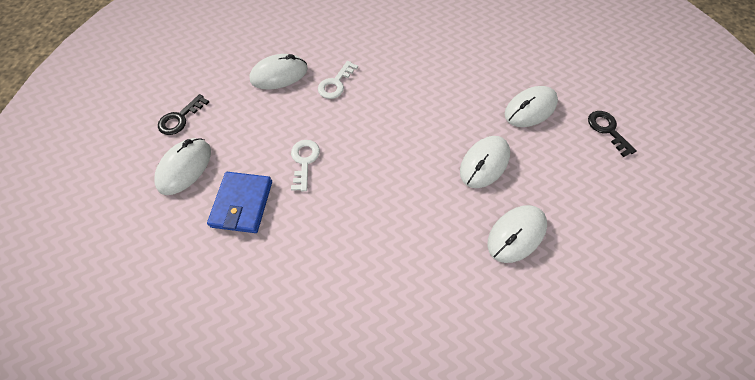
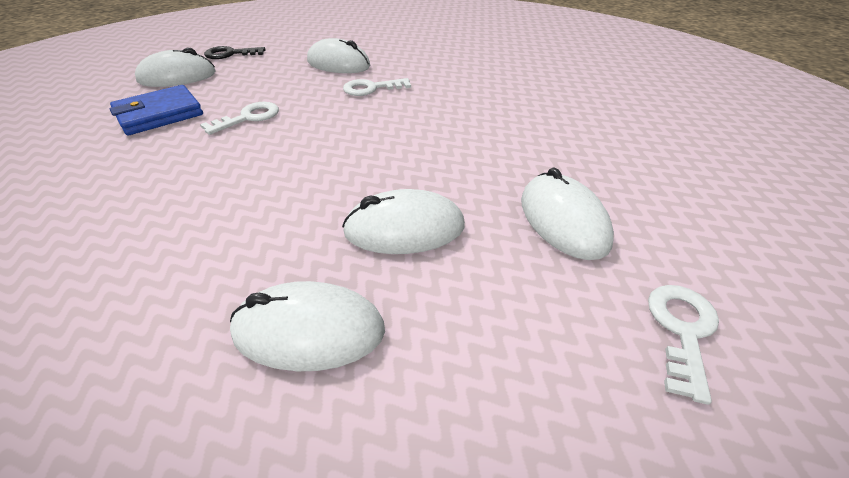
camera: 45 degrees right, 20 degrees down
(530, 109) = (563, 220): white mouse -> white mouse turned 60 degrees clockwise
(607, 130) = (681, 330): black key -> white key

